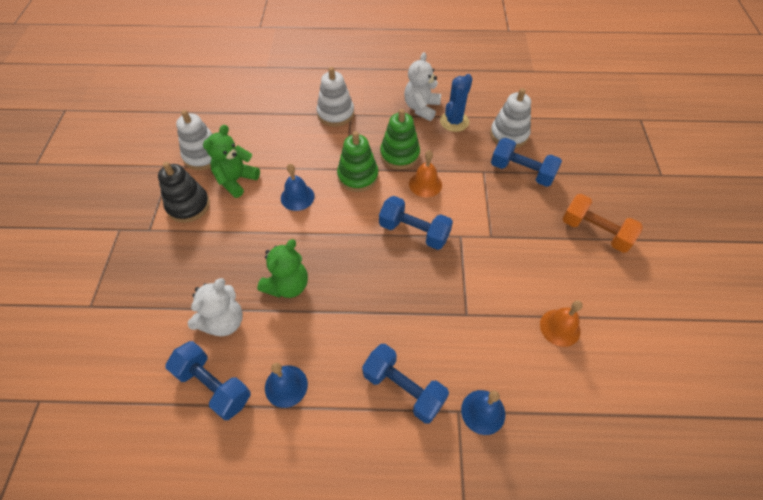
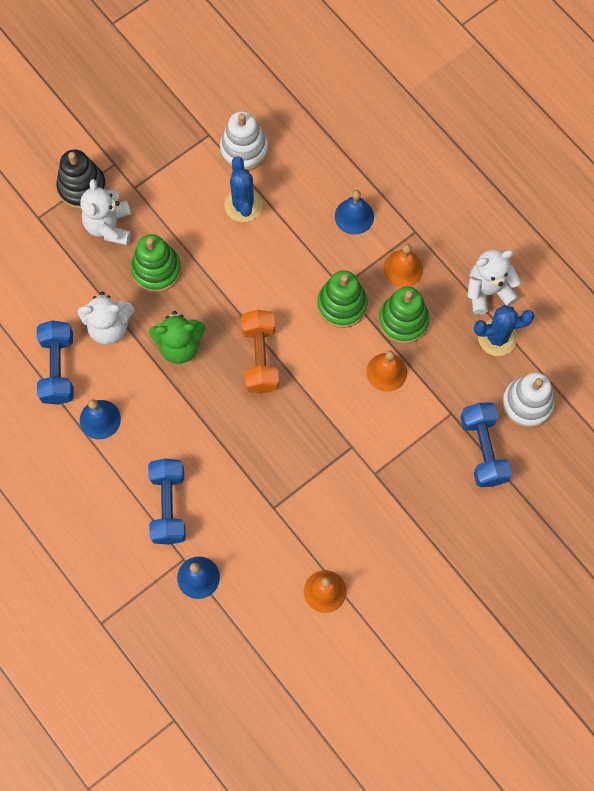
camera: 50 degrees right, 15 degrees up
(154, 265) = (109, 226): none -> white teddy bear
(188, 205) = (183, 193): black stacking toy -> black stacking toy (82, 187)
(219, 259) = (156, 269): none -> green stacking toy
(236, 180) = (243, 205): green teddy bear -> blue cactus
(297, 197) = (271, 273): blue bell -> blue bell (354, 216)
(335, 114) = (403, 217): white stacking toy -> none
(367, 134) = (403, 268): none -> orange bell
(414, 232) = (322, 403): blue dumbbell -> none
(595, 232) = (462, 563): orange dumbbell -> orange dumbbell (260, 357)

